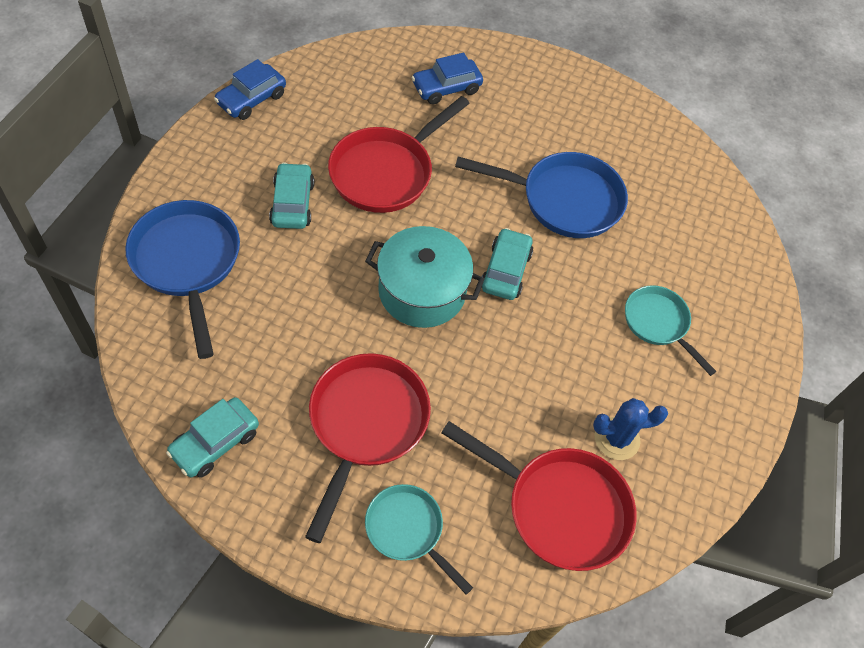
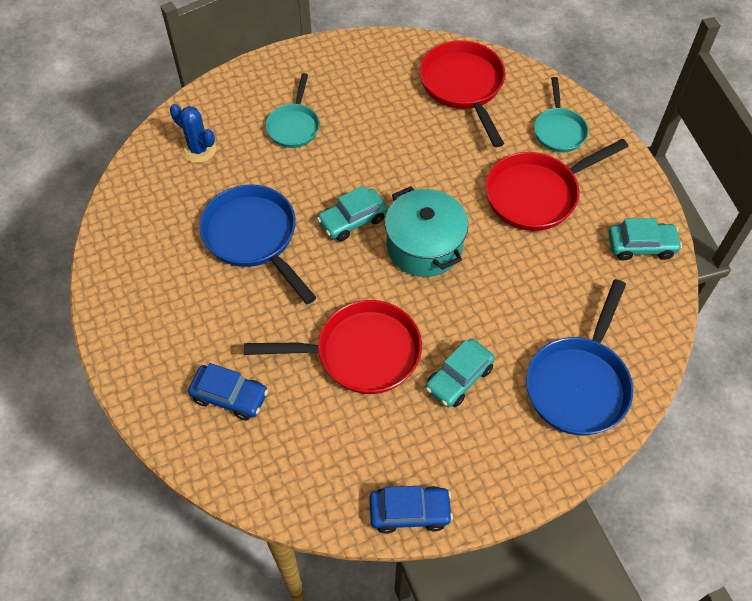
camera: 130 degrees left, 0 degrees up
(616, 439) = (394, 93): blue cactus -> blue cactus (198, 149)

